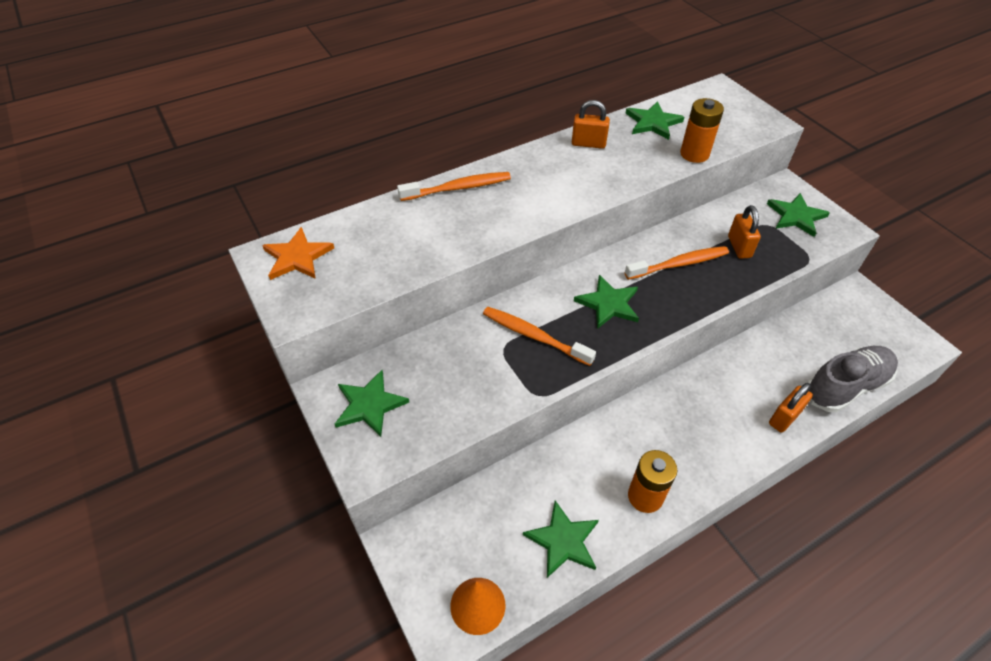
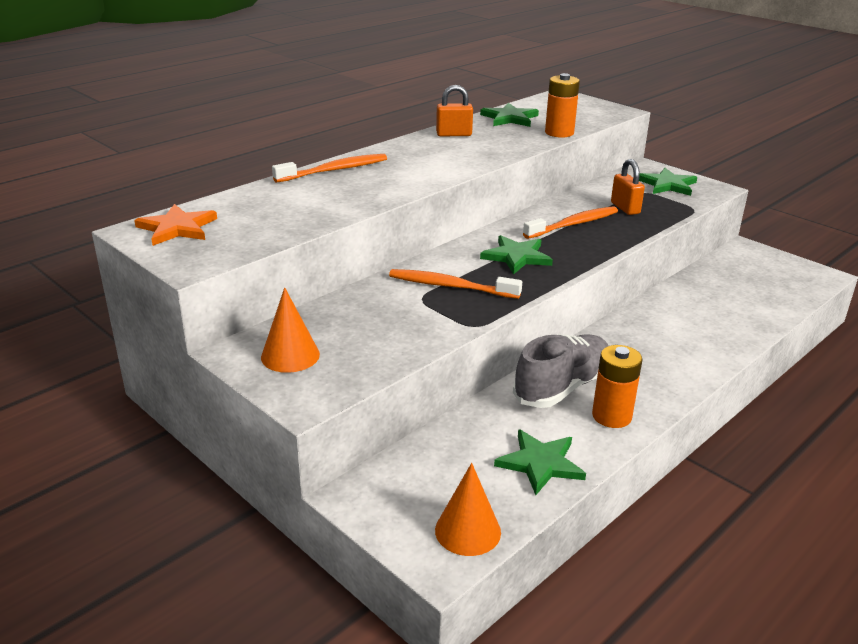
camera: 15 degrees left, 20 degrees down
(369, 405) = (290, 355): green star -> orange cone
(784, 418) = (721, 340): orange padlock -> none
(845, 386) = (767, 311): grey shoe -> grey shoe (562, 387)

